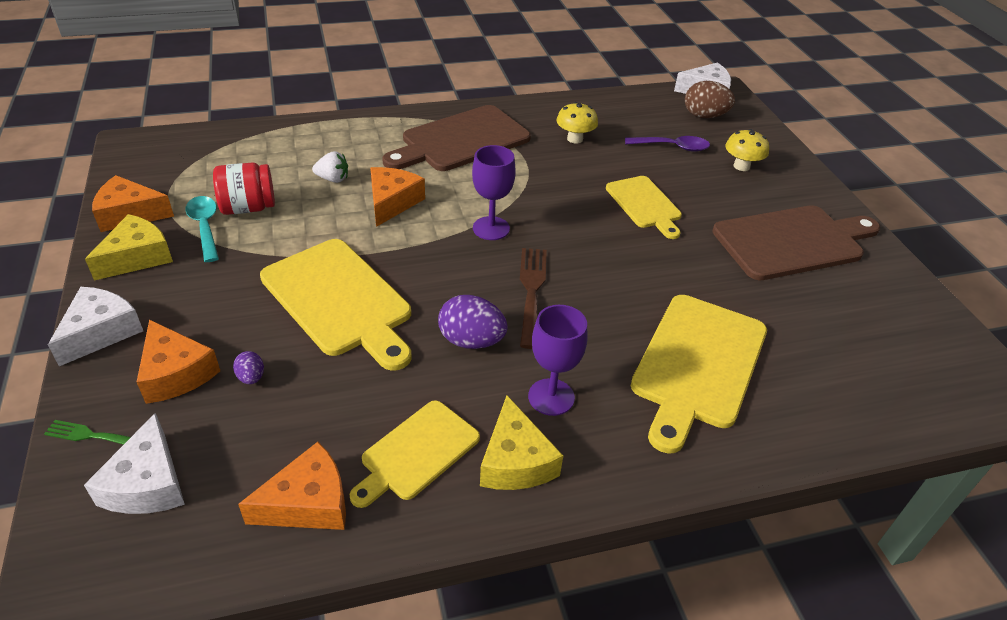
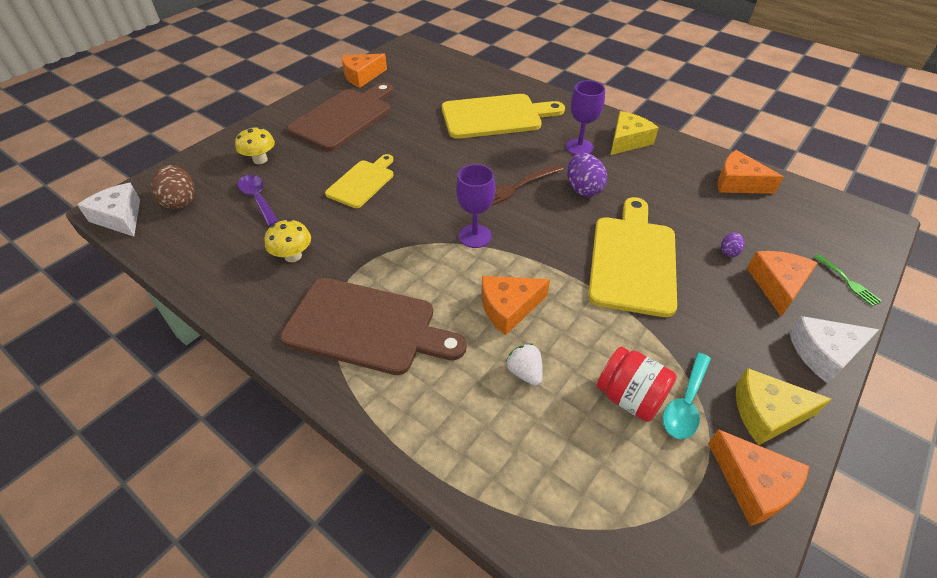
camera: 125 degrees left, 5 degrees up
(147, 483) = (820, 237): white cheese -> none
(416, 452) = (668, 168): yellow cutting board -> none
(793, 242) = (344, 117): brown cutting board -> brown cutting board turned 90 degrees clockwise
(907, 298) = (362, 76): none -> orange cheese

